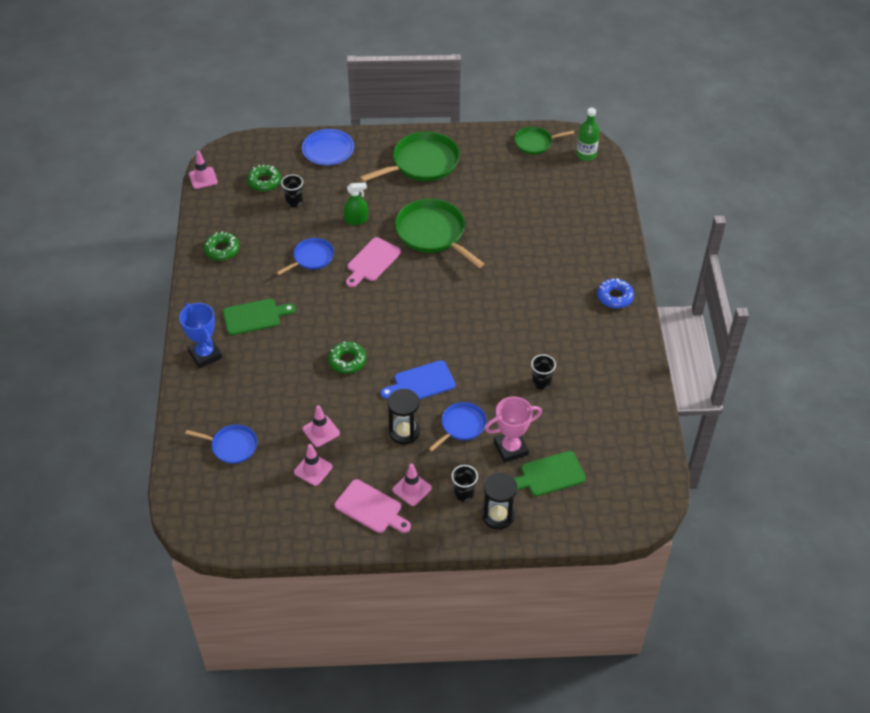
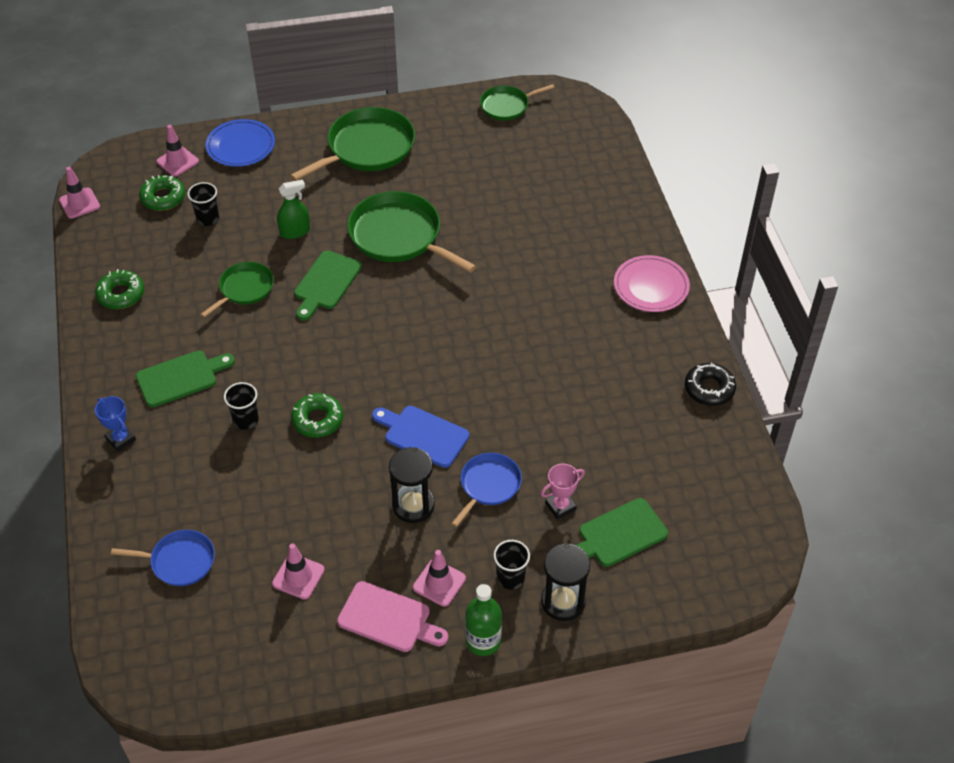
camera: 10 degrees left, 0 degrees up
(205, 354) = (120, 439): blue trophy -> blue trophy, size x0.62
(311, 258) = (244, 289): blue pan -> green pan
(321, 431) = (299, 521): pink traffic cone -> pink traffic cone (177, 161)
(372, 261) = (326, 283): pink cutting board -> green cutting board
(421, 383) = (423, 435): blue cutting board -> blue cutting board turned 60 degrees clockwise
(511, 448) = (560, 506): pink trophy -> pink trophy, size x0.62
(541, 382) = (581, 412): black cup -> black cup (246, 420)
(586, 155) = (574, 113): green bottle -> green bottle (483, 641)
(615, 297) = (651, 287): blue donut -> pink plate
(641, 379) = (709, 389): none -> black donut

